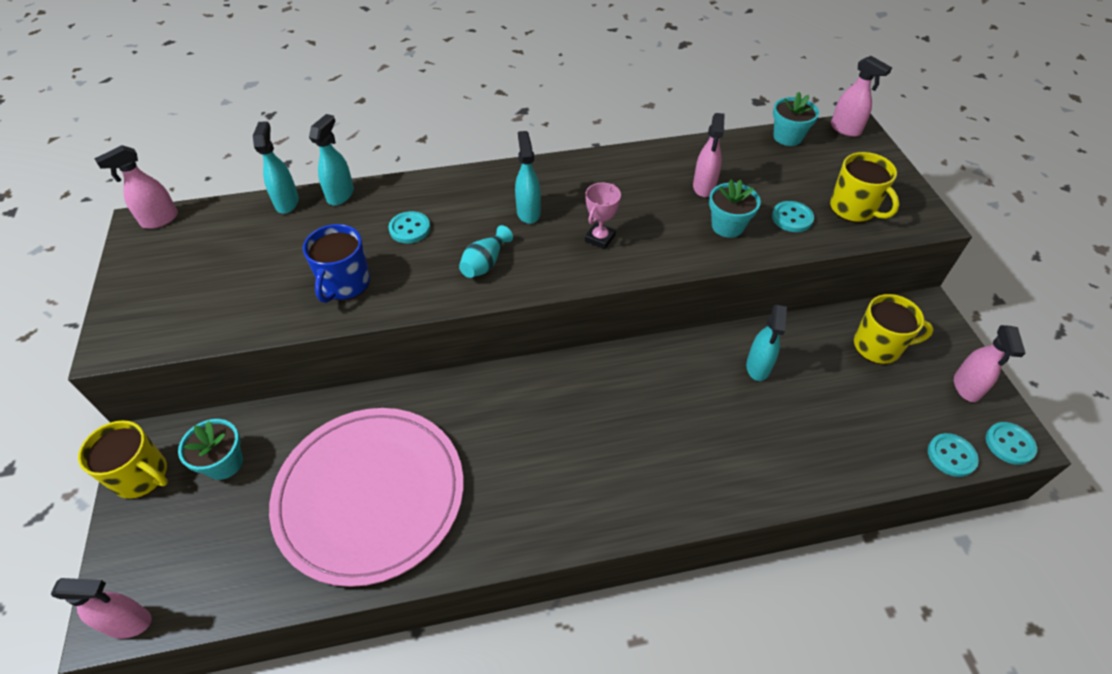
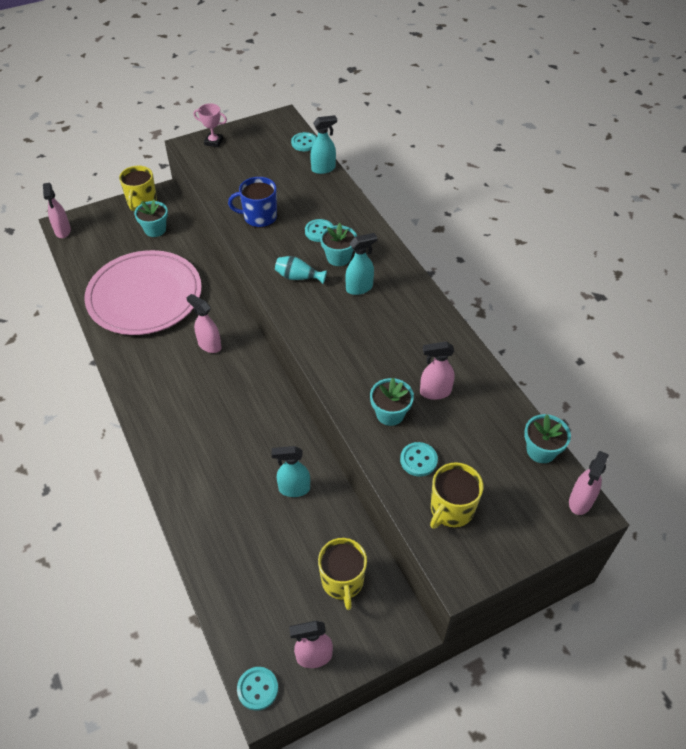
camera: 75 degrees right, 0 degrees up
(159, 220) = (288, 124): pink spray bottle -> pink spray bottle (209, 345)
(341, 195) = (340, 190): turquoise spray bottle -> none
(467, 220) = (338, 257): none -> turquoise flower pot
(600, 238) = (346, 334): pink trophy -> pink trophy (213, 142)
(951, 456) = (236, 637): turquoise button -> turquoise button (304, 143)

